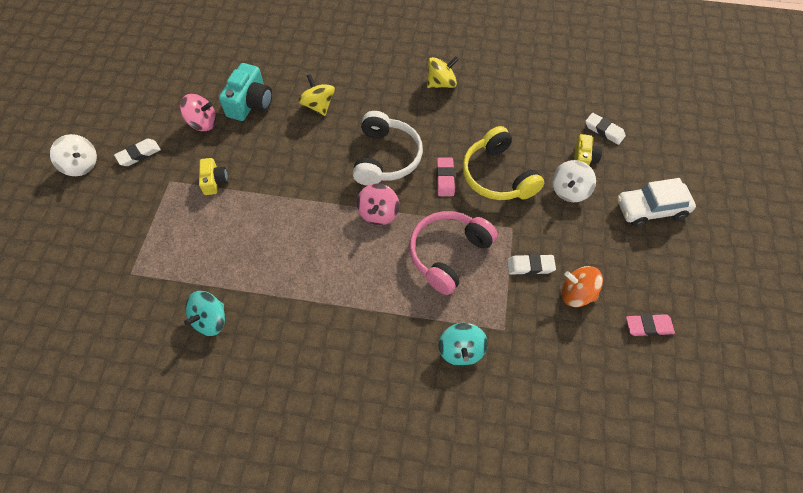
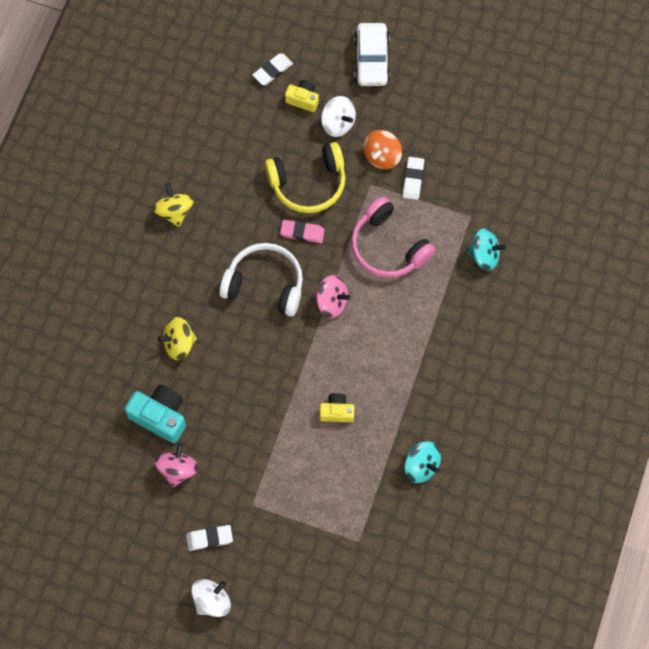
camera: 80 degrees left, 10 degrees up
(139, 154) = (209, 538): white eraser -> white eraser turned 75 degrees counterclockwise
(214, 181) = (262, 458): yellow camera -> yellow camera (337, 411)
(577, 294) = (446, 149): orange spinning top -> orange spinning top (382, 156)
(648, 326) = (485, 102): pink eraser -> none

